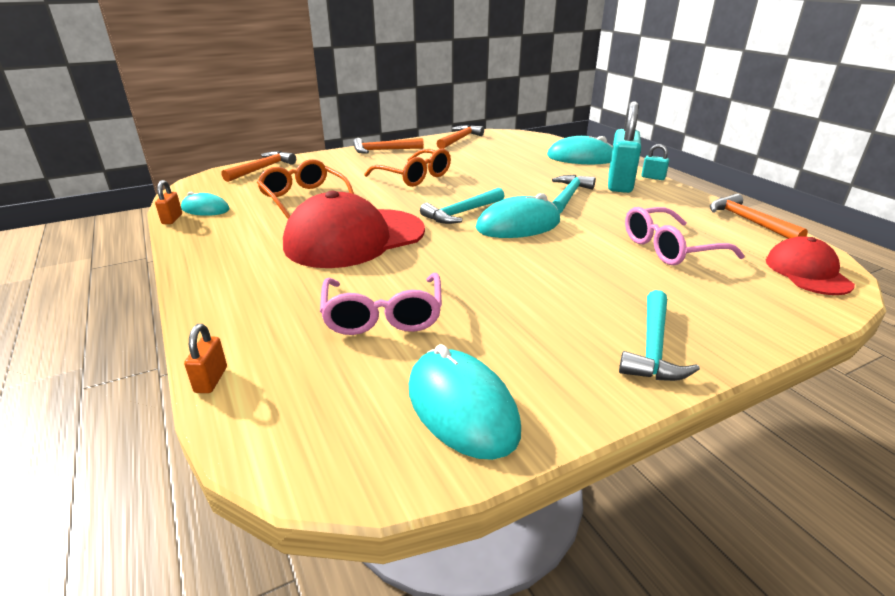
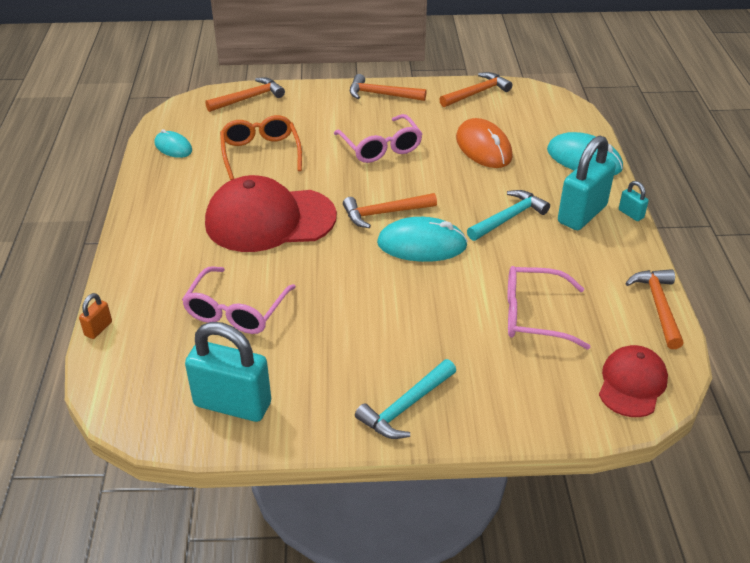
camera: 25 degrees right, 10 degrees up
(172, 219) = (142, 154): orange padlock -> none
(414, 177) = (381, 147): orange glasses -> pink glasses
(462, 213) = (384, 213): turquoise hammer -> orange hammer
(462, 407) = (232, 404): turquoise mouse -> turquoise padlock
(499, 164) = (483, 147): none -> orange mouse

